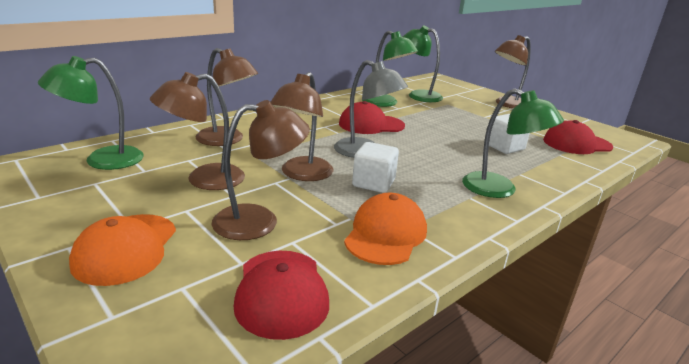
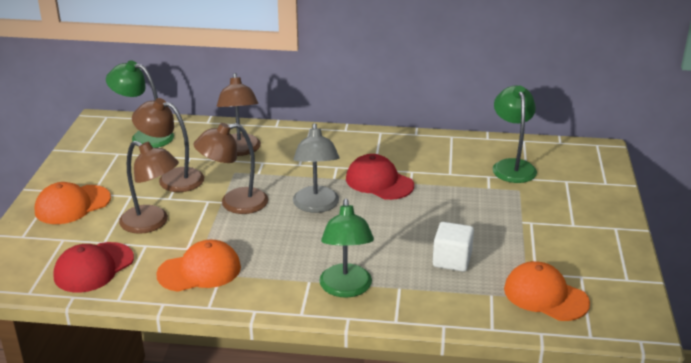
camera: 50 degrees right, 5 degrees up
(373, 183) = (266, 234): white cube -> none
(385, 103) = (449, 163): green lamp -> none
(507, 104) = (596, 219): brown lamp -> none
(576, 144) = (545, 296): red cap -> orange cap

